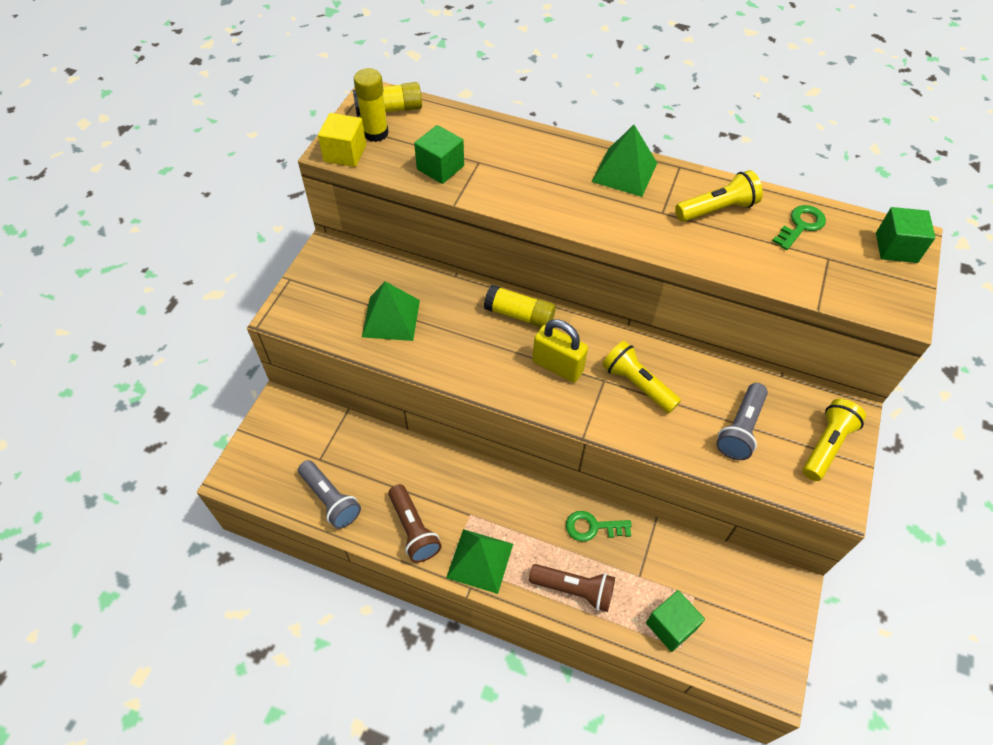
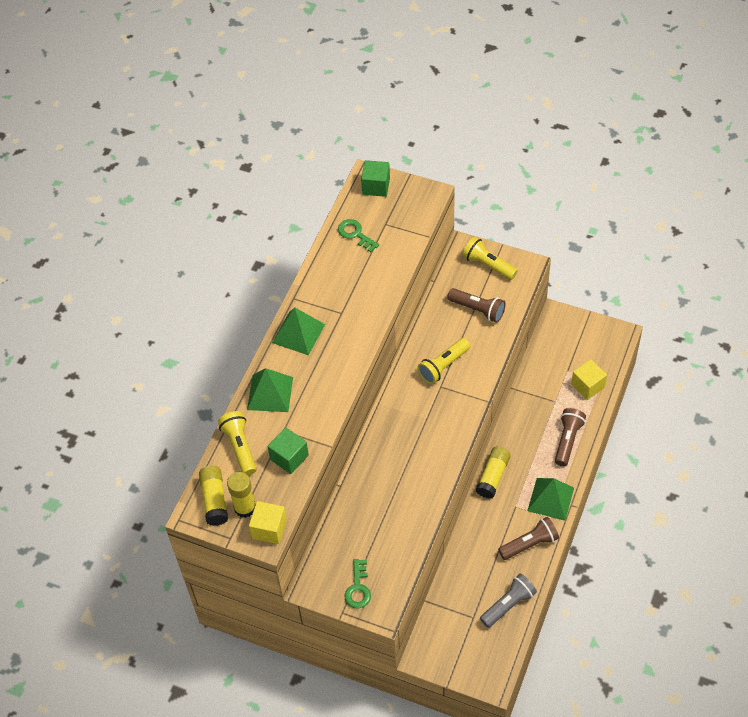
camera: 85 degrees left, 0 degrees up
(391, 318) = (384, 530): green pyramid -> green pyramid (270, 393)
(519, 315) = (381, 439): yellow glue stick -> yellow glue stick (493, 476)
(557, 366) = (429, 415): yellow padlock -> none
(593, 527) = (521, 427): green key -> green key (358, 588)
(671, 626) = (587, 386): green cube -> yellow cube
(717, 209) = (339, 280): yellow flashlight -> yellow flashlight (240, 447)
(740, 429) = (477, 310): grey flashlight -> brown flashlight

